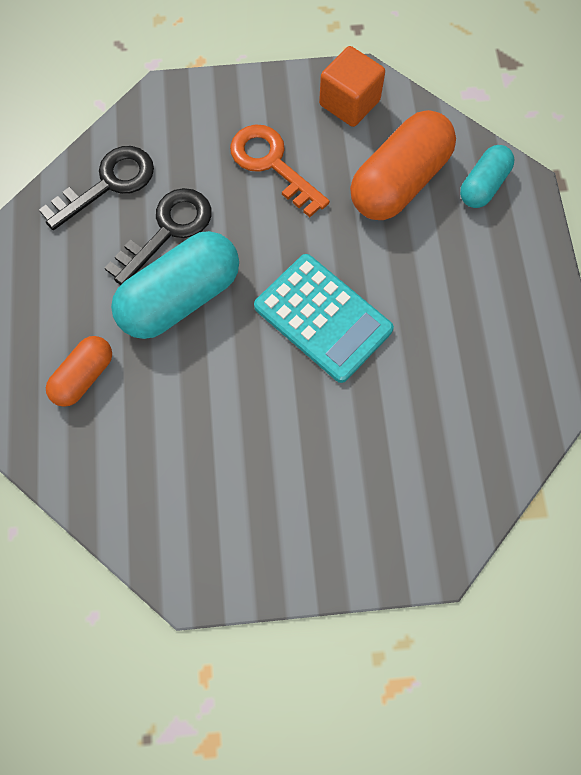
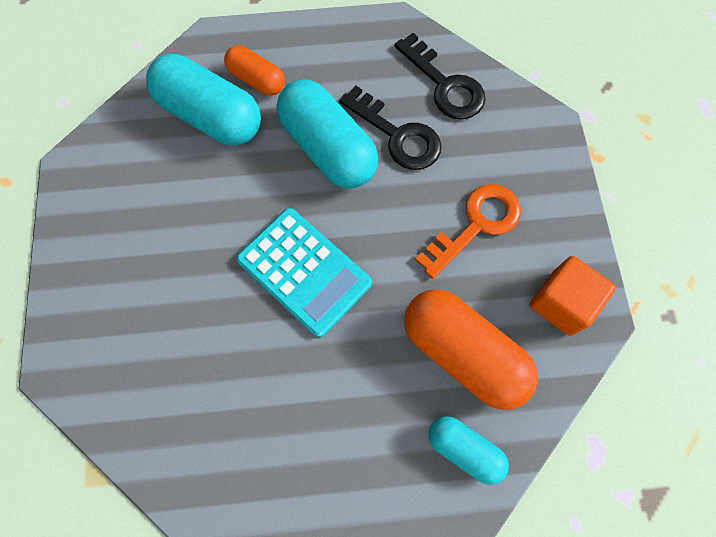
camera: 90 degrees right, 0 degrees up
(130, 425) = (210, 116): none -> turquoise capsule
(323, 318) = (304, 272): turquoise calculator -> turquoise calculator turned 90 degrees counterclockwise

